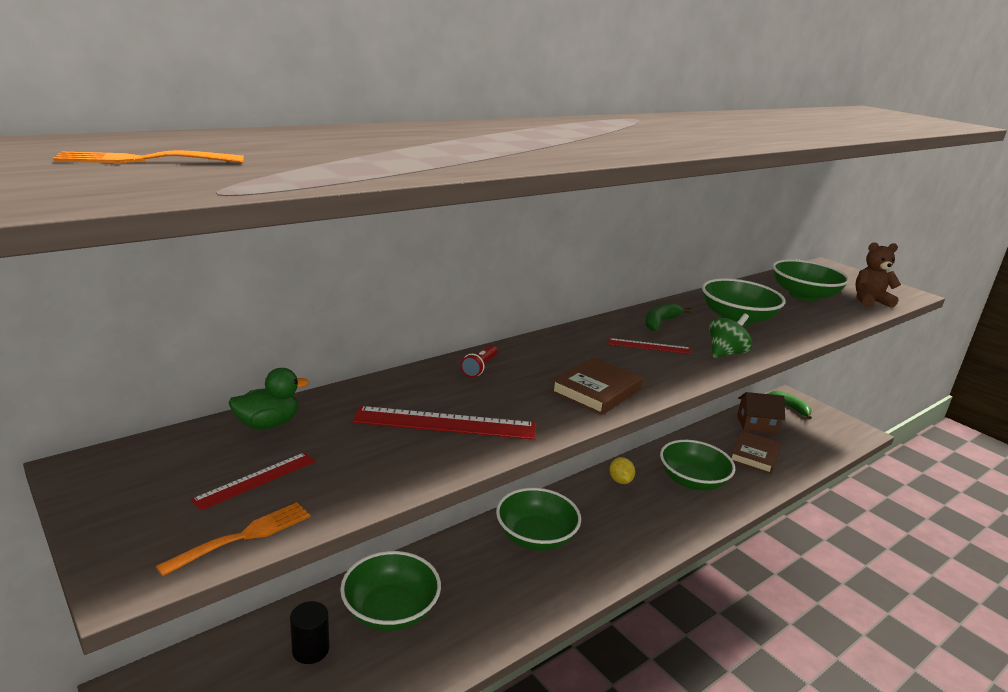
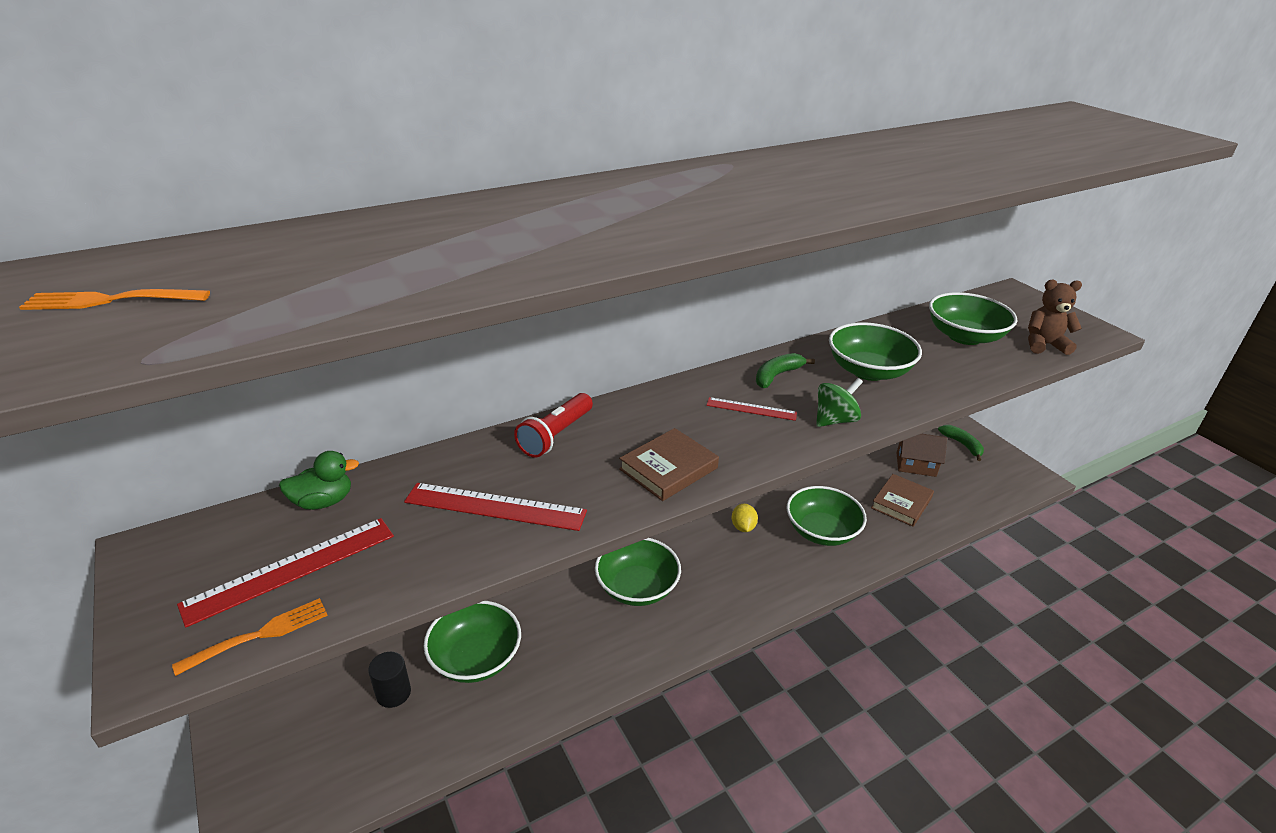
camera: 10 degrees right, 10 degrees up
(255, 480) = (291, 569): red ruler -> red ruler, size x1.70
(480, 368) = (556, 435): red flashlight -> red flashlight, size x1.65

